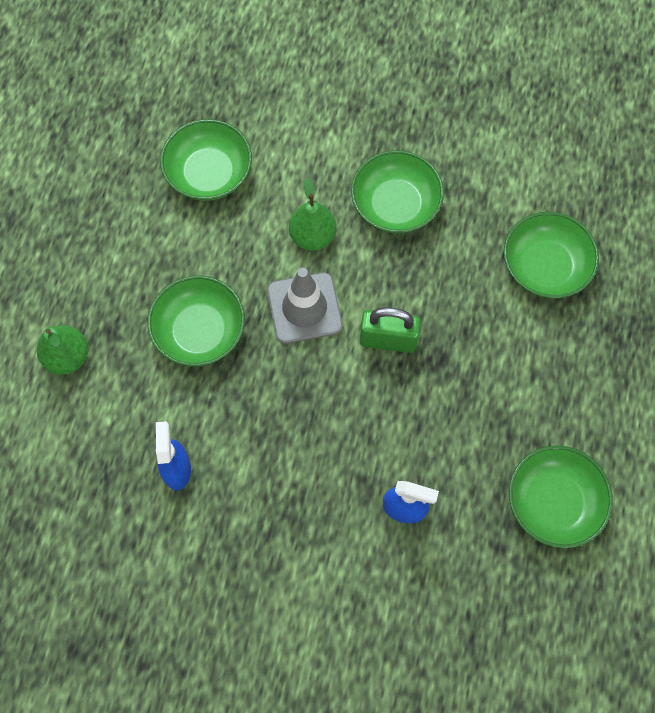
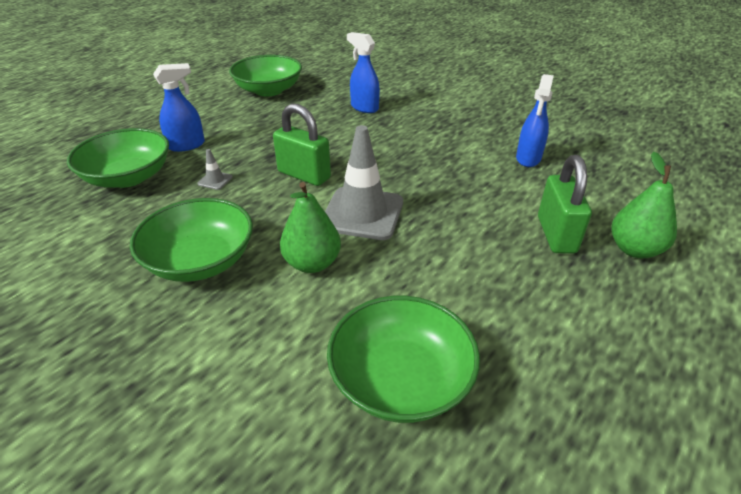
camera: 155 degrees left, 30 degrees down
(133, 349) = (556, 234): none -> green padlock
(200, 331) = (478, 228): green bowl -> none
(463, 296) = (215, 180): none -> grey traffic cone
(540, 338) = (187, 145): none -> blue spray bottle

